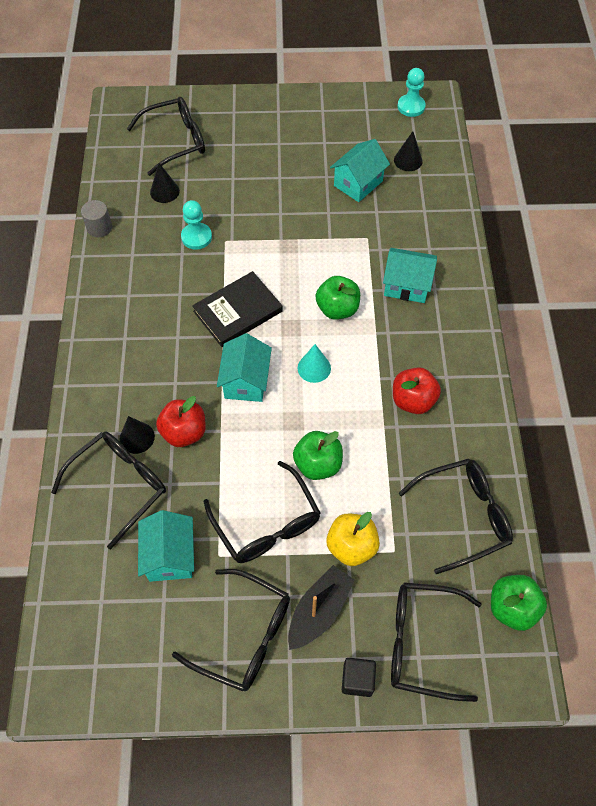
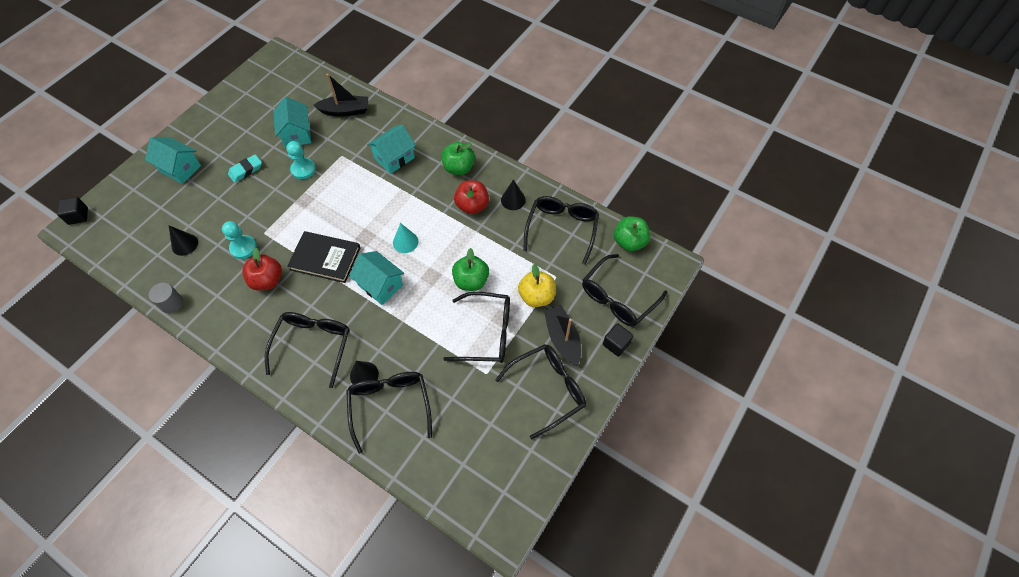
camera: 55 degrees left, 0 degrees up
(132, 98) = (78, 216): none -> black cube
(170, 555) = (464, 402): turquoise house -> turquoise house (180, 168)
(175, 141) = (149, 212): black glasses -> black glasses (313, 345)
(184, 432) = (385, 343): red apple -> red apple (267, 280)
(238, 311) = (325, 258): black book -> black book turned 75 degrees counterclockwise
(280, 176) = (246, 170): none -> turquoise eraser
(337, 309) = (376, 203): green apple -> green apple (459, 168)
(408, 160) = (307, 98): black cone -> black cone (513, 200)
(411, 106) = (269, 70): turquoise pawn -> turquoise pawn (303, 169)
(424, 201) = (345, 111): none -> black boat

